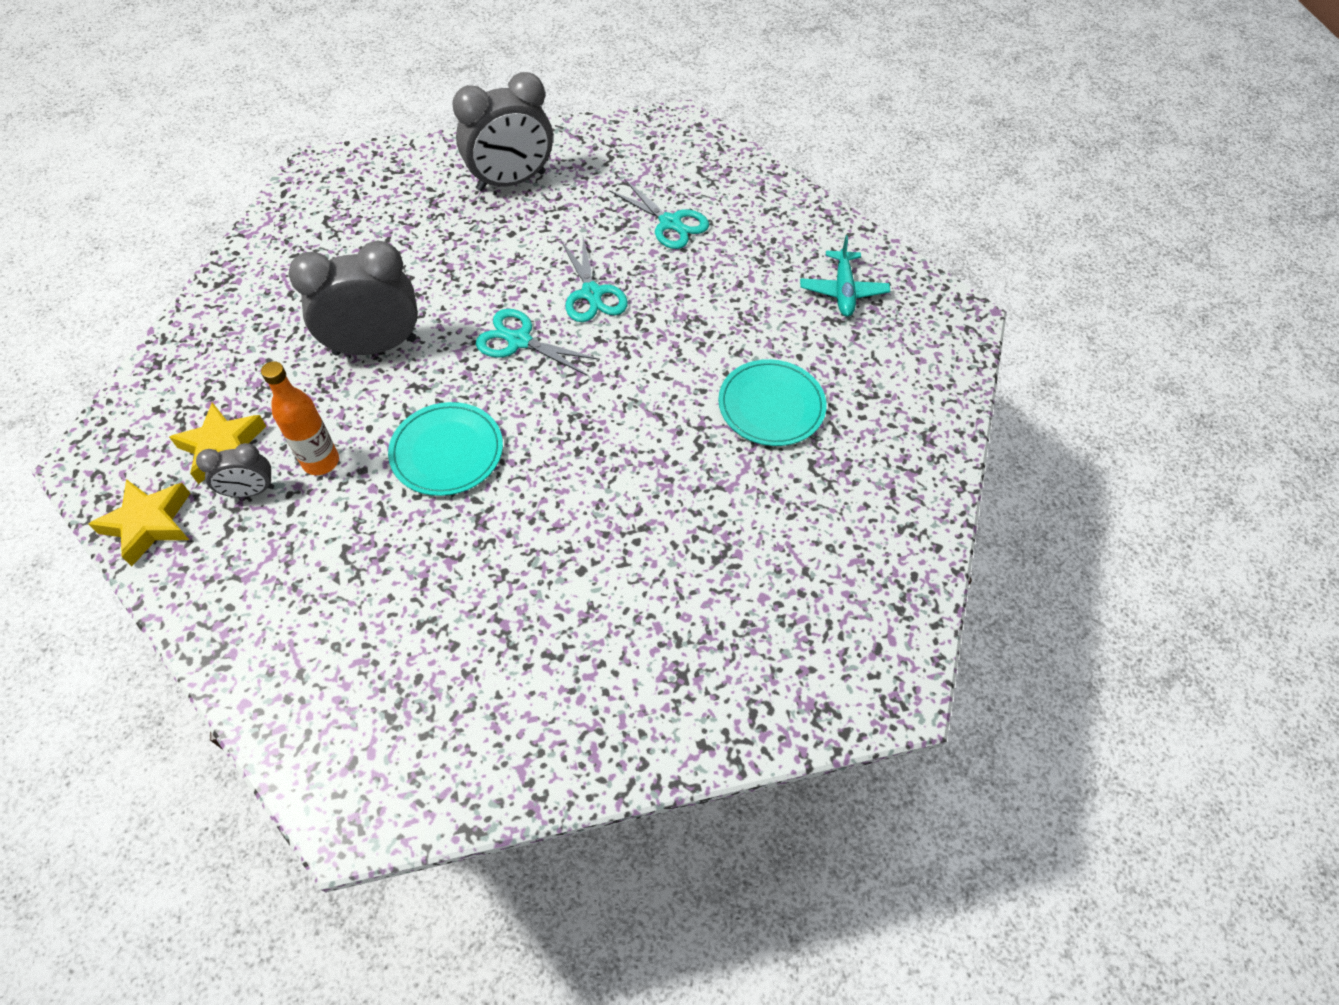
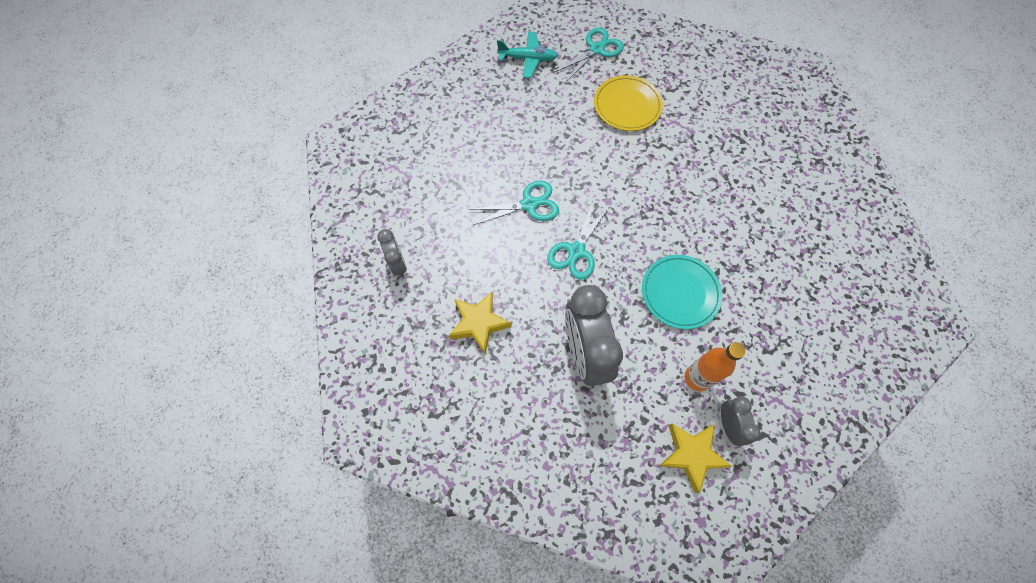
camera: 85 degrees left, 10 degrees up
(149, 524) = (766, 497): yellow star -> yellow star (478, 323)
(511, 181) = (398, 264): grey clock -> grey clock, size x0.51
(670, 223) = (456, 153): turquoise scissors -> turquoise scissors (597, 49)
(771, 405) = (627, 105): turquoise plate -> yellow plate

